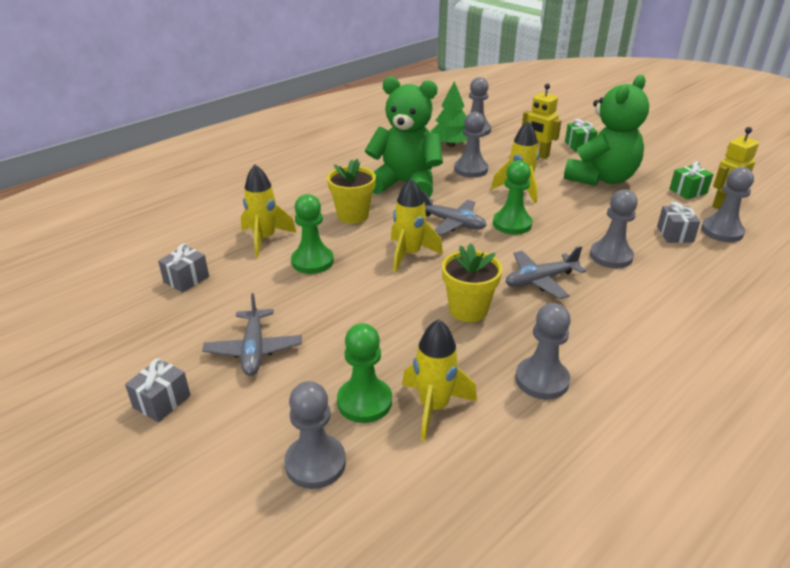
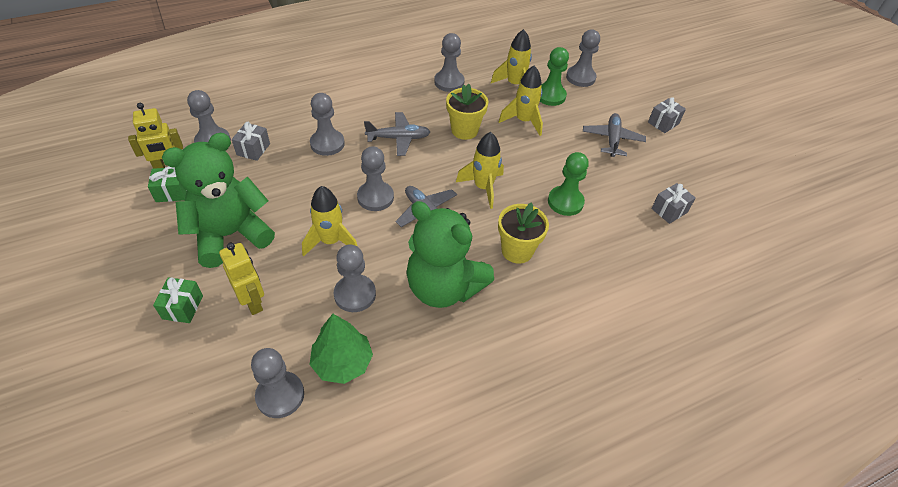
camera: 165 degrees left, 15 degrees up
(265, 239) = (605, 240): yellow rocket -> yellow rocket (523, 121)
(512, 224) = (375, 197): green pawn -> grey pawn

